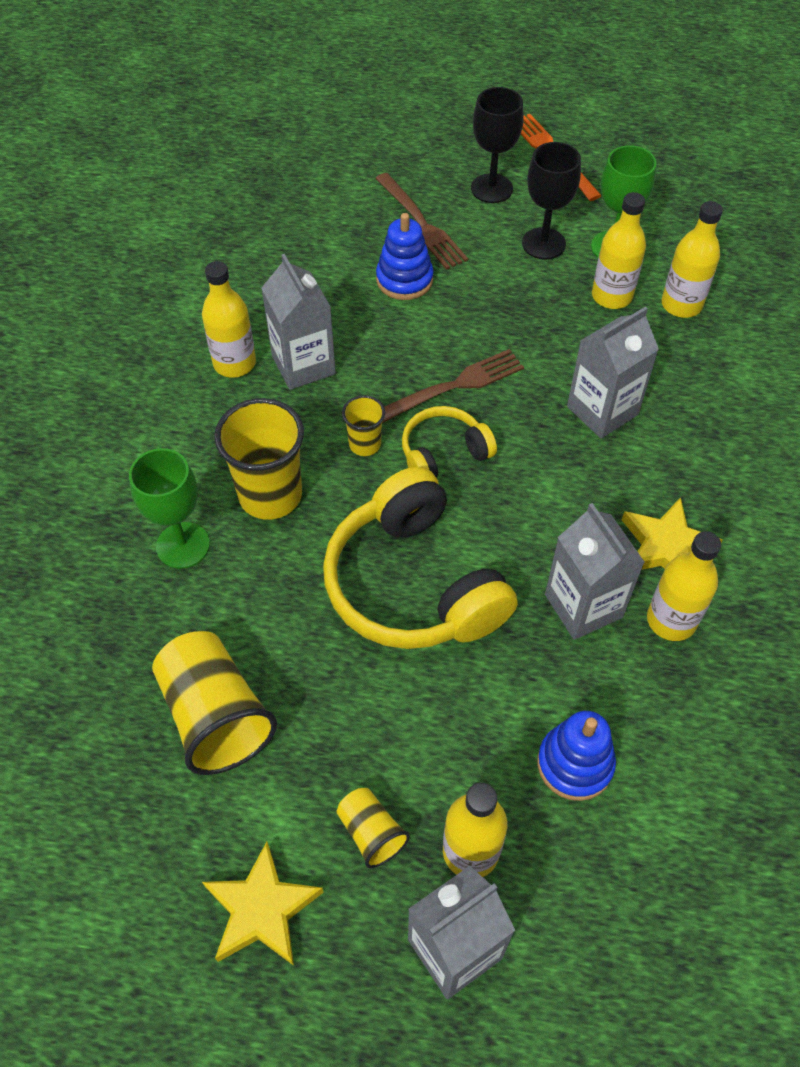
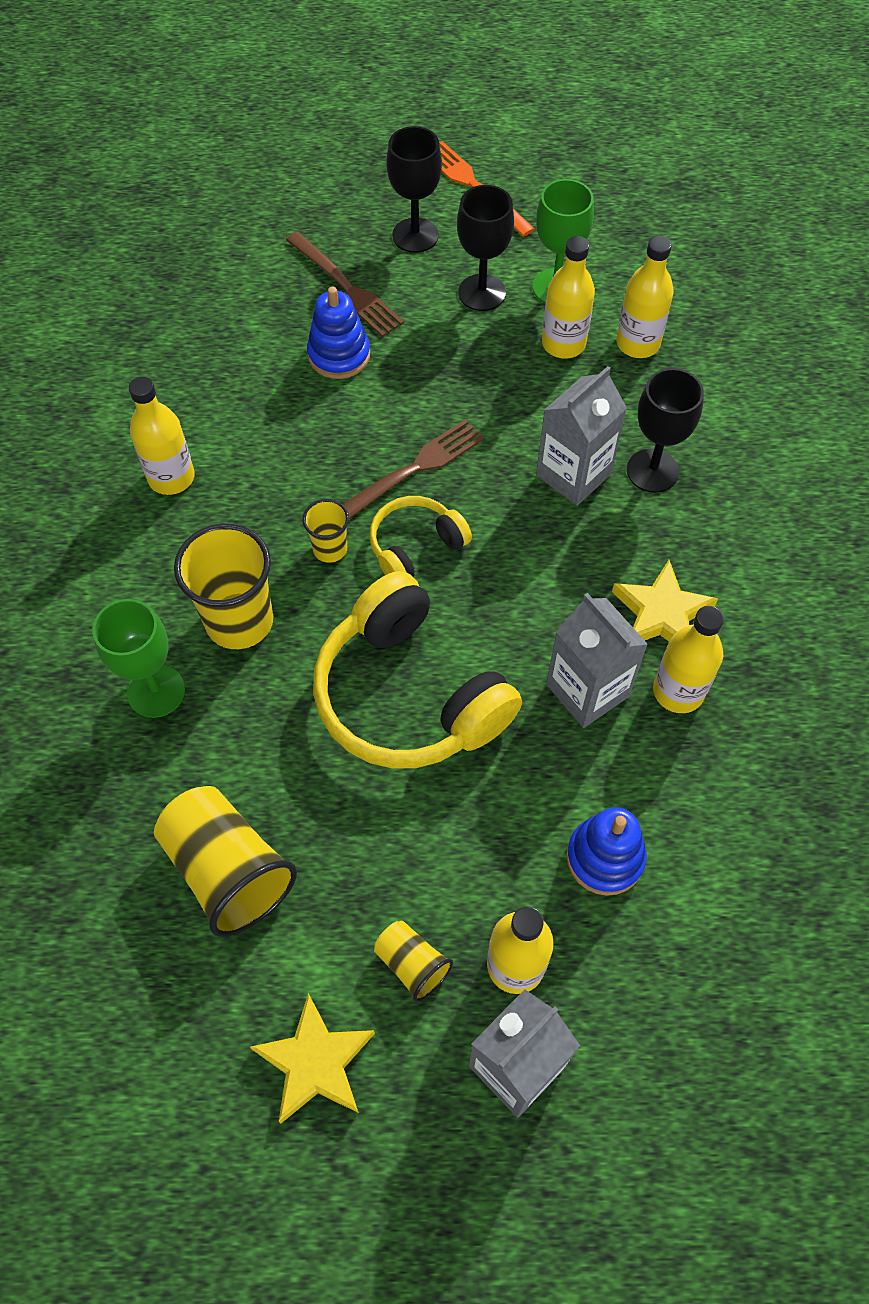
camera: 10 degrees left, 5 degrees up
(303, 365) = (247, 468): grey carton -> none
(677, 418) = (652, 471): none -> black goblet

